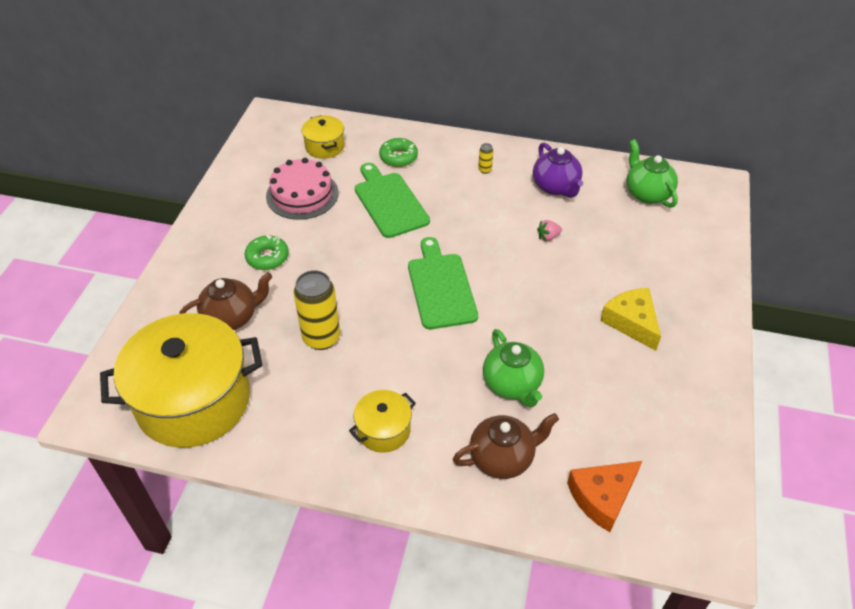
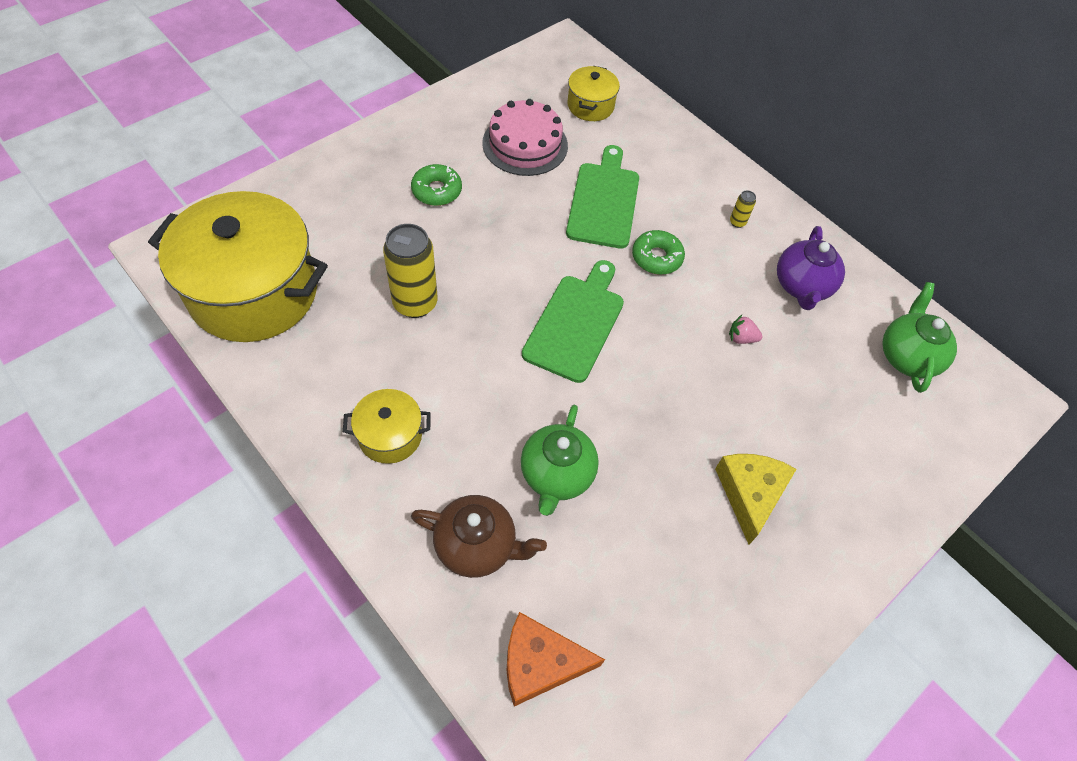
camera: 30 degrees right, 10 degrees up
(231, 317) = (354, 231): brown teapot -> none
(398, 157) = (656, 157): green donut -> green donut (656, 257)

